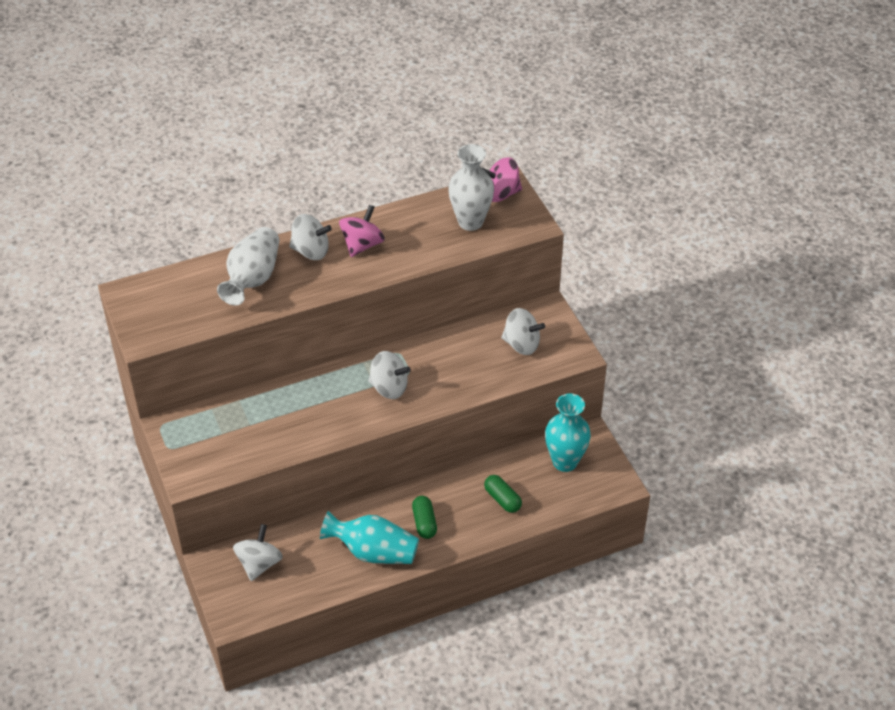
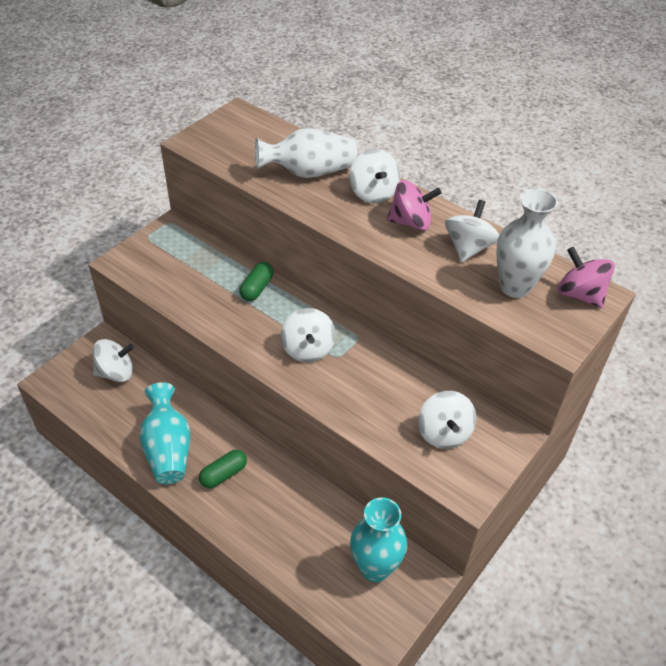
camera: 60 degrees right, 0 degrees up
(414, 226) = (468, 248): none -> white spinning top
(502, 499) = (290, 530): green capsule -> green capsule (257, 288)

